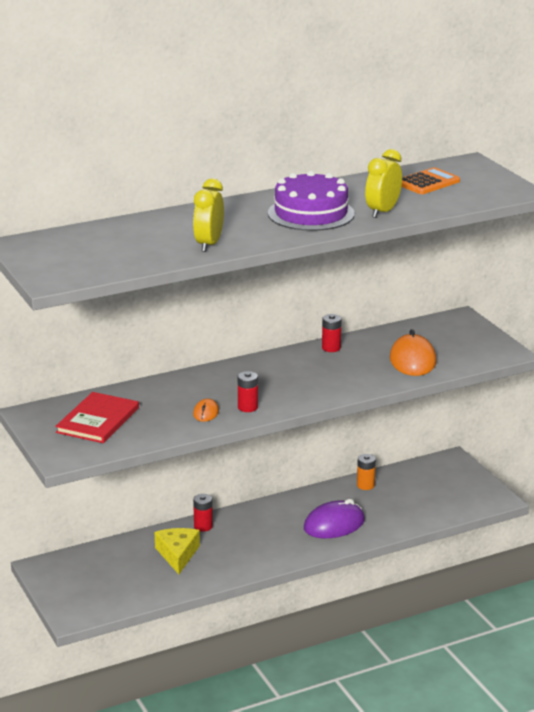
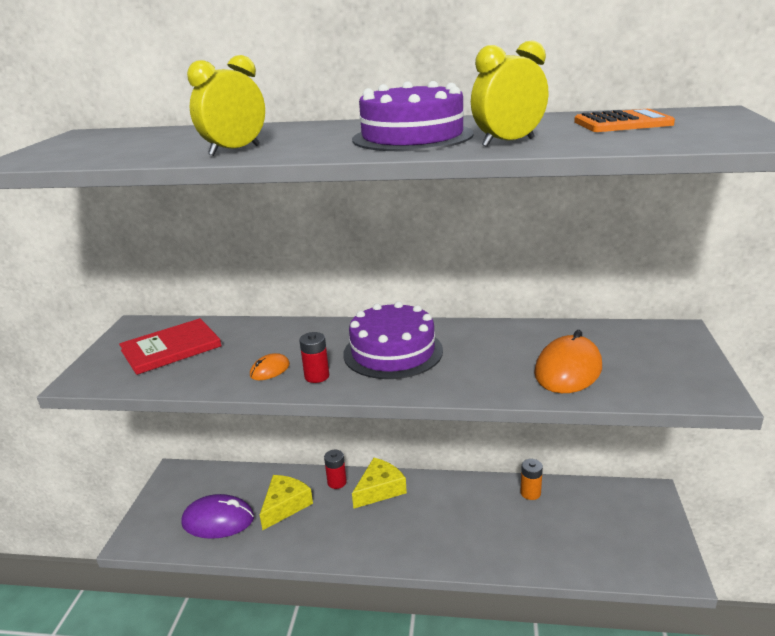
camera: 35 degrees right, 0 degrees up
(245, 520) = (380, 489): none -> yellow cheese
(281, 378) = (393, 352): none -> purple cake
(331, 348) = (486, 331): red battery -> none
(334, 524) = (459, 531): purple mouse -> purple mouse (218, 520)

